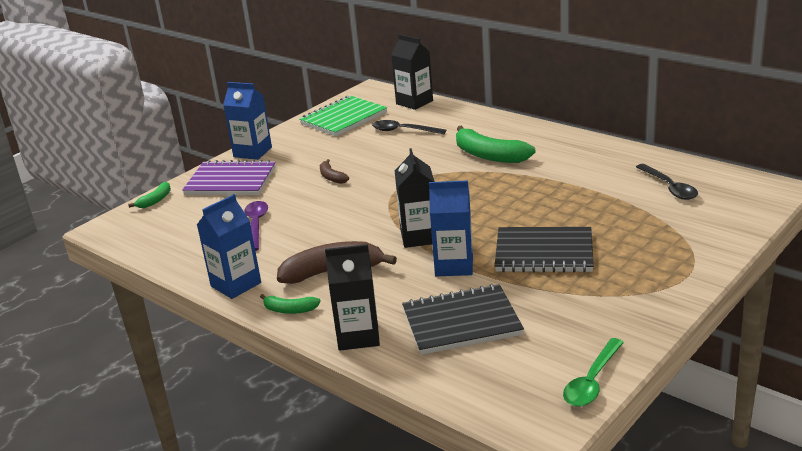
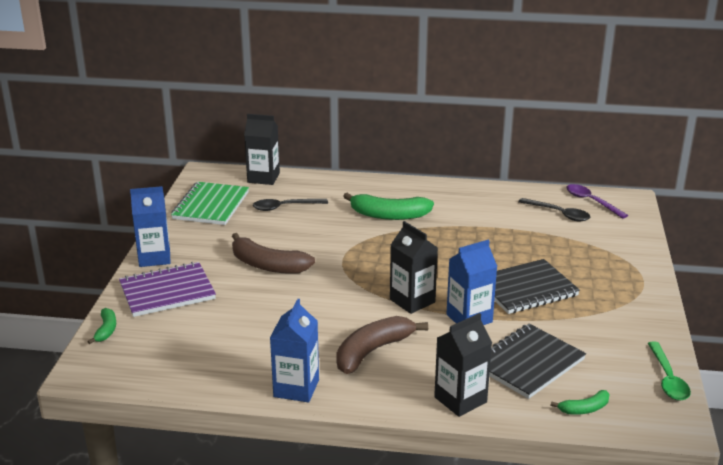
camera: 35 degrees left, 0 degrees up
(256, 225) = (247, 328): purple spoon -> purple spoon (591, 201)
(290, 310) = (375, 396): green banana -> green banana (584, 409)
(332, 177) = (268, 265): brown banana -> brown banana, size x1.94

